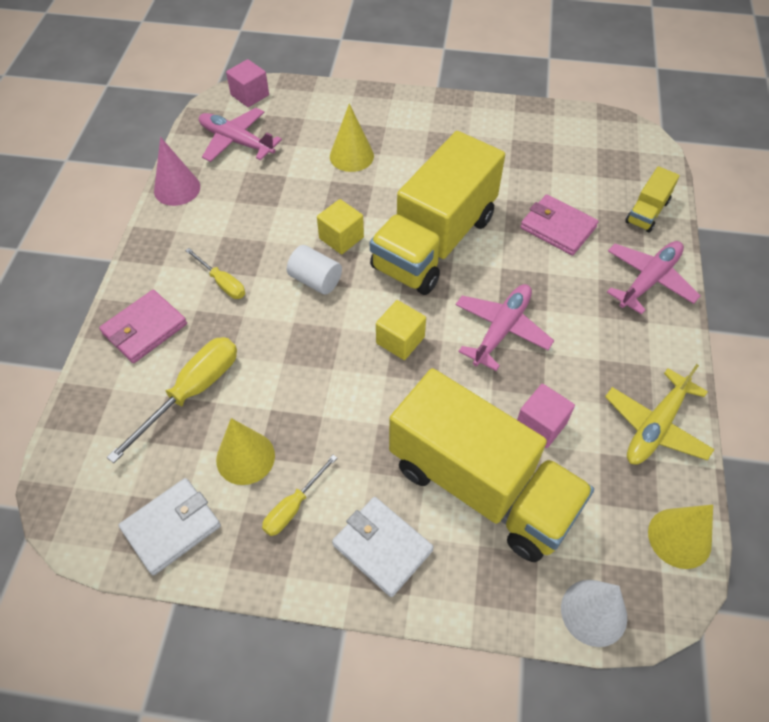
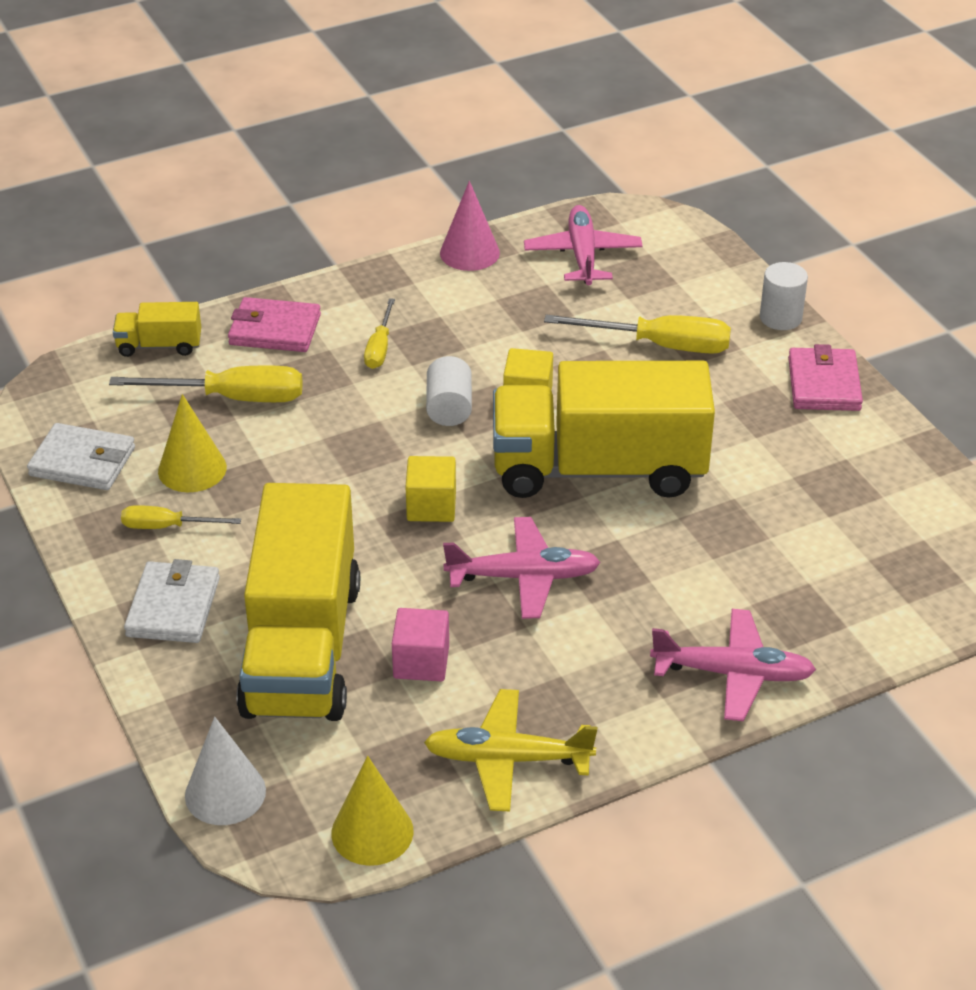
camera: 55 degrees right, 15 degrees down
(250, 95) = (665, 227): pink cube -> none
(351, 156) = (660, 345): yellow cone -> yellow screwdriver
(376, 97) = (780, 318): none -> white cylinder
(558, 228) = (734, 559): pink wallet -> pink wallet (824, 384)
(647, 212) = (855, 629): yellow truck -> yellow truck (159, 345)

